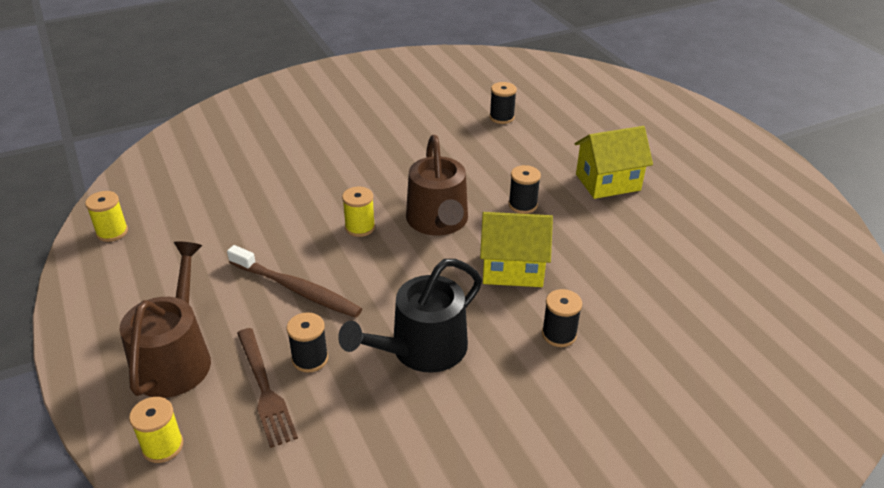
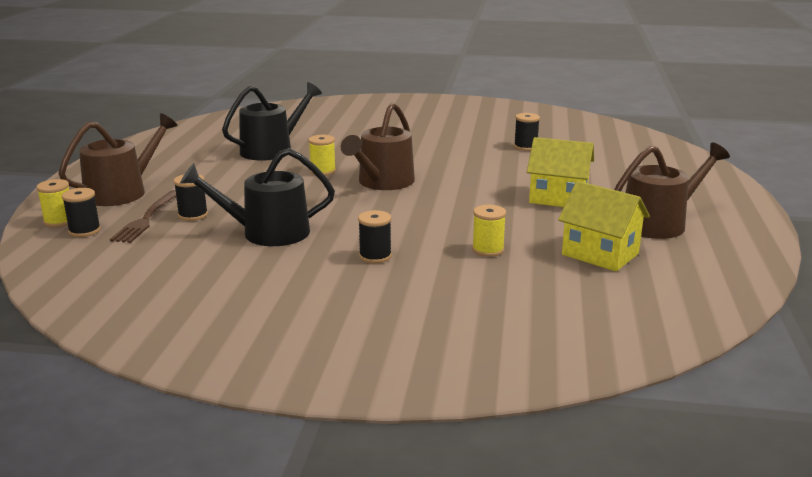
camera: 35 degrees right, 15 degrees down
(112, 232) = (173, 136): yellow spool -> yellow spool (488, 250)
(262, 212) = (272, 150): none -> black watering can
(297, 289) = (236, 186): brown toothbrush -> none
(512, 269) = (397, 217): yellow house -> yellow house (600, 254)
(522, 205) = (462, 191): black spool -> black spool (84, 231)
(712, 184) = (659, 223): none -> brown watering can

